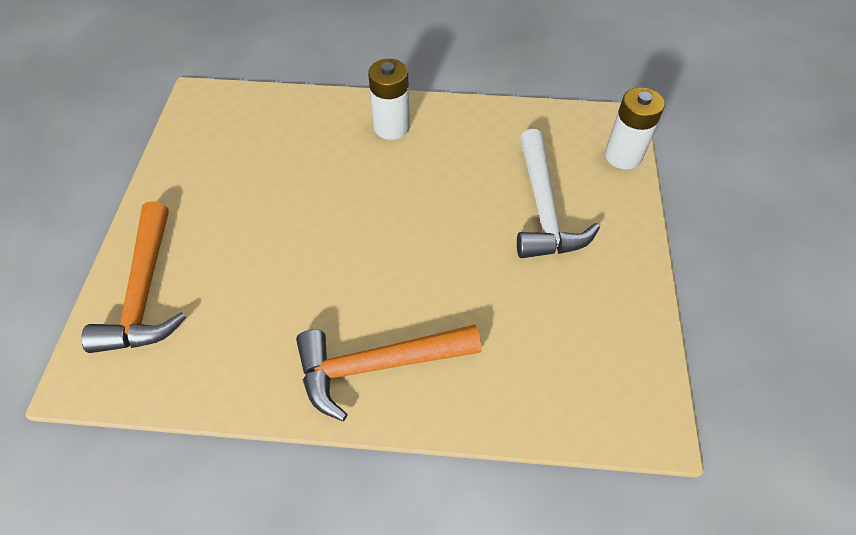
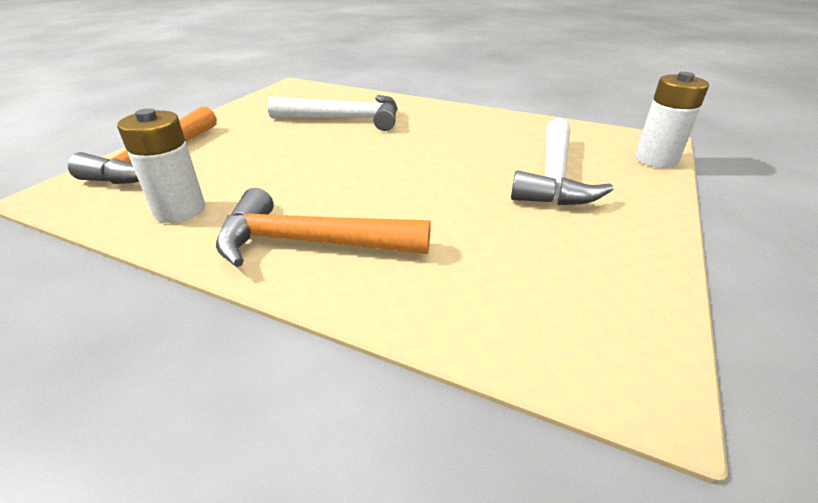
camera: 20 degrees right, 20 degrees down
(303, 160) = (345, 119): none -> white hammer
(391, 127) = (431, 115): white battery -> white battery (180, 210)

